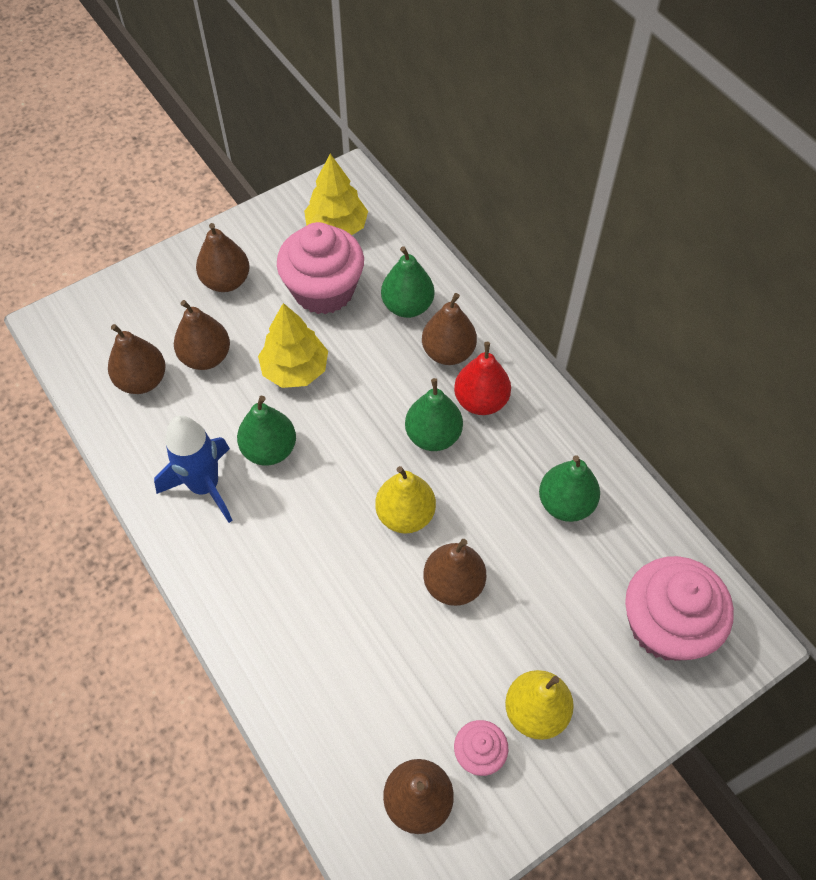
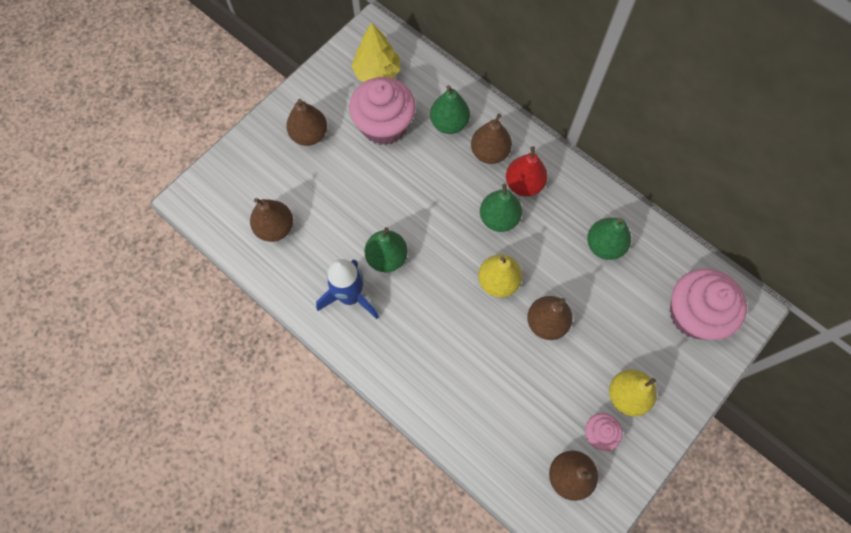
camera: 15 degrees left, 10 degrees up
(206, 357) = (315, 198): brown pear -> none
(295, 369) = (384, 192): yellow tree -> none

